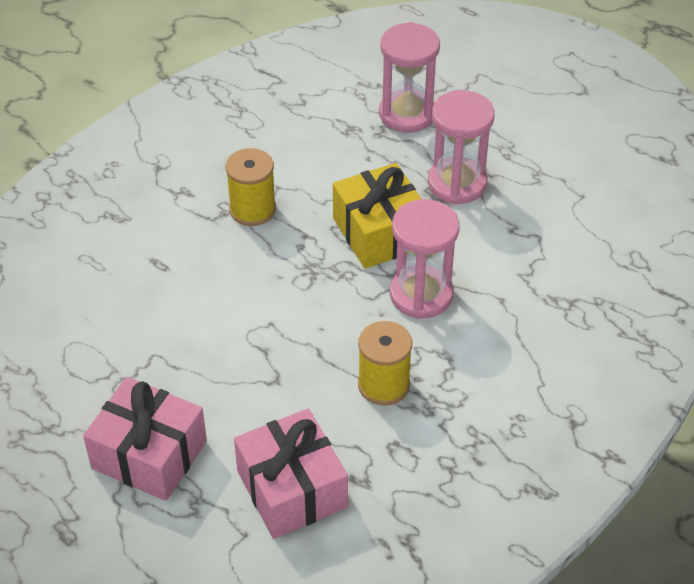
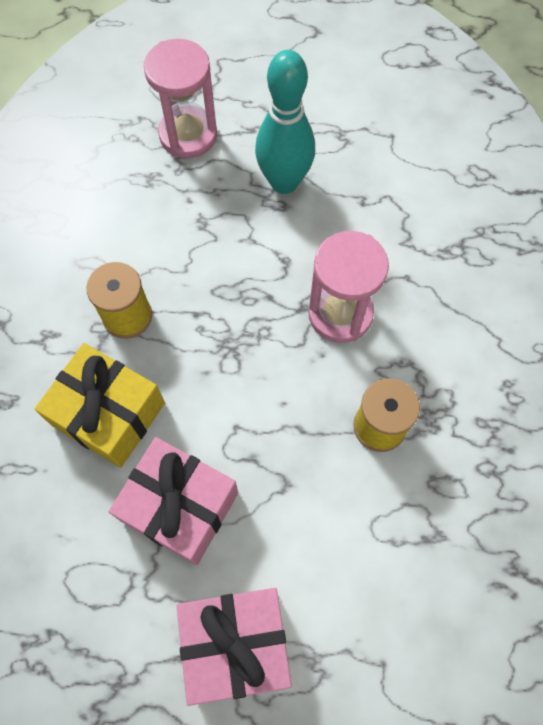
camera: 35 degrees left, 20 degrees up
(292, 489) = (386, 587): pink gift -> pink gift (180, 506)
(380, 232) = (258, 271): yellow gift -> yellow gift (108, 414)
(457, 183) = (284, 182): pink hourglass -> turquoise bowling pin

